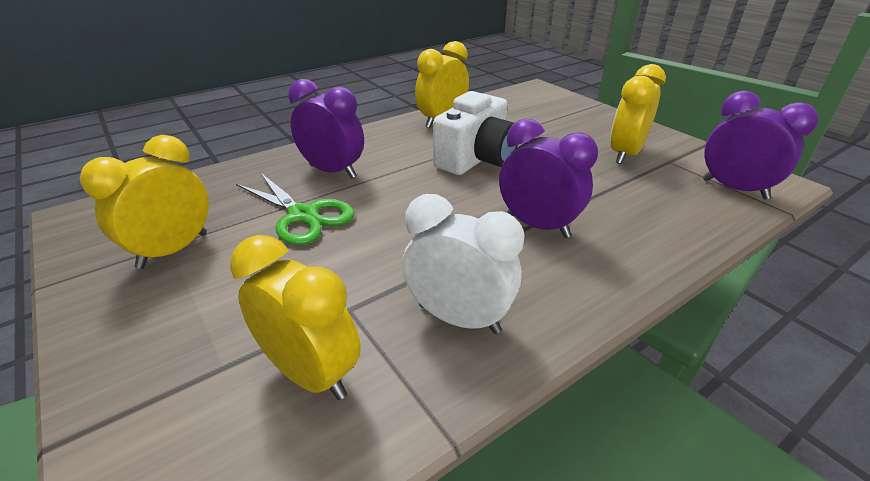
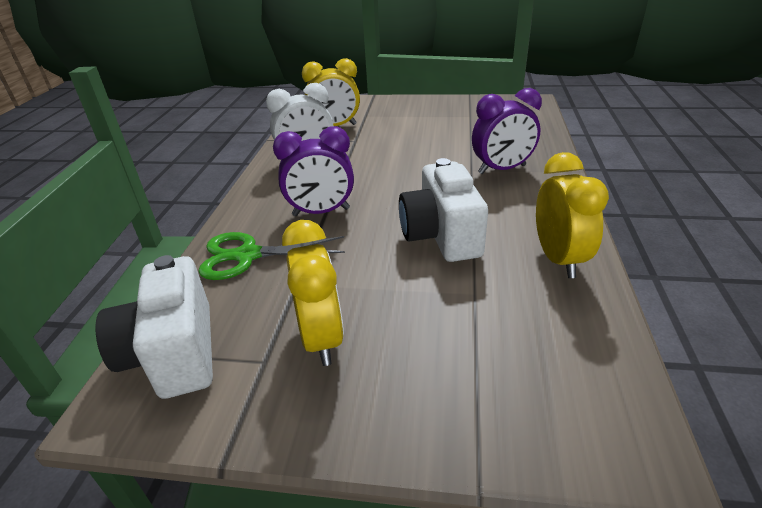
camera: 135 degrees right, 0 degrees up
(173, 250) = (462, 116): yellow clock -> none
(303, 215) = (451, 147): green scissors -> green scissors (248, 256)
(734, 189) = (174, 353): purple clock -> white camera

